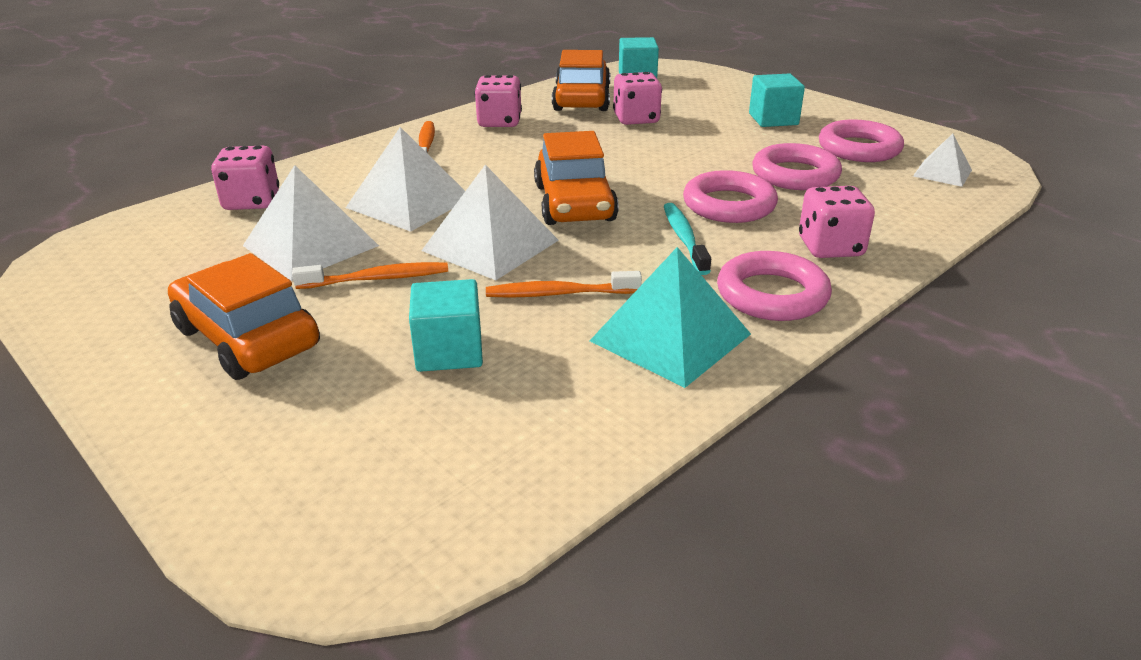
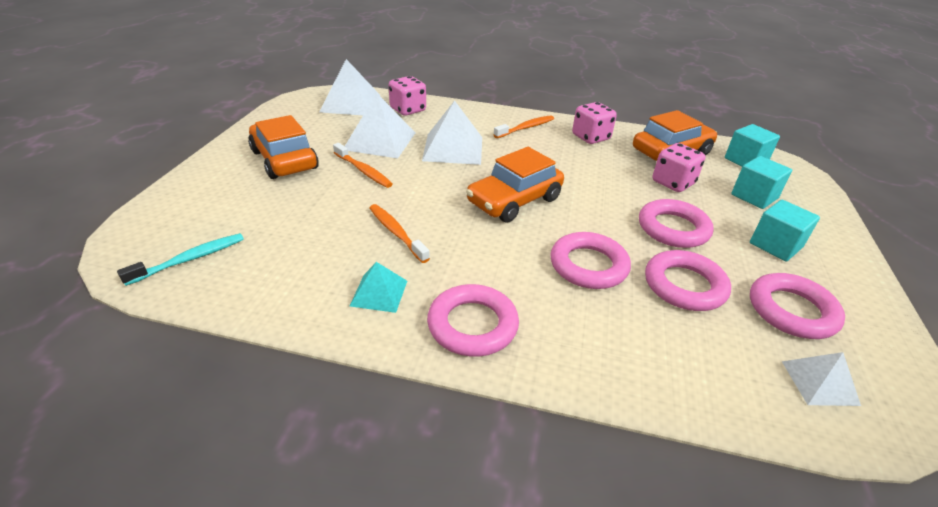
camera: 55 degrees right, 5 degrees up
(247, 338) = (284, 160): orange car -> orange car turned 45 degrees counterclockwise
(449, 351) = (309, 218): turquoise cube -> turquoise cube (754, 196)
(490, 245) = (431, 190): white pyramid -> white pyramid (351, 103)
(670, 337) = (379, 293): turquoise pyramid -> turquoise pyramid, size x0.56
(684, 238) = (514, 260): turquoise toothbrush -> turquoise toothbrush (190, 259)
(709, 147) = (673, 228): none -> pink ring
(830, 247) = (577, 338): pink dice -> none

